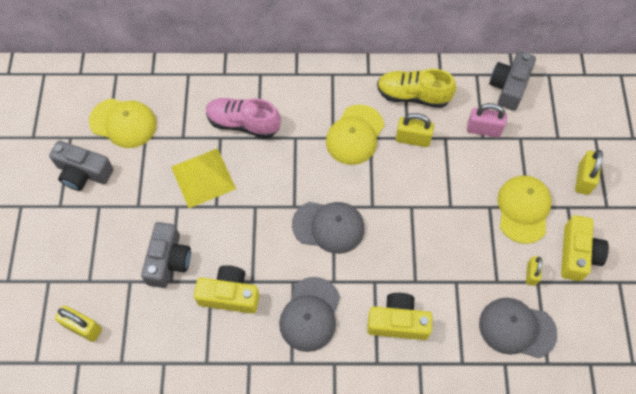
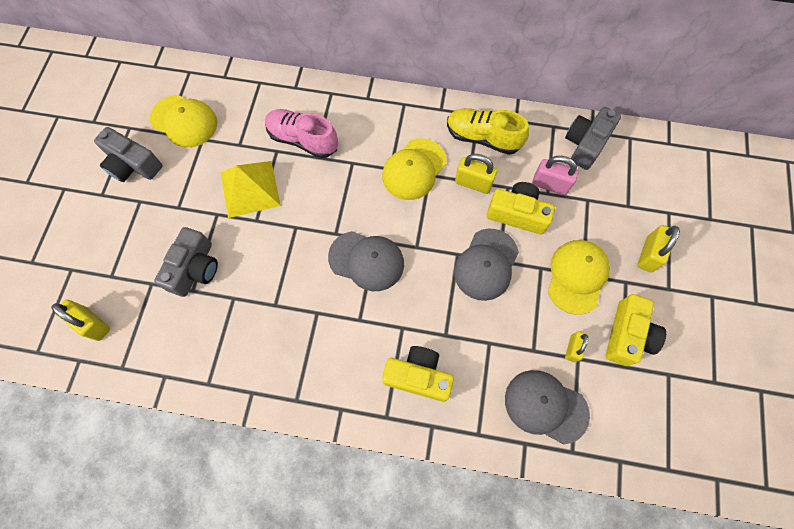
camera: 10 degrees right, 5 degrees up
(229, 295) = (248, 315): yellow camera -> yellow camera (517, 214)
(310, 314) = (327, 351): grey cap -> grey cap (486, 264)

